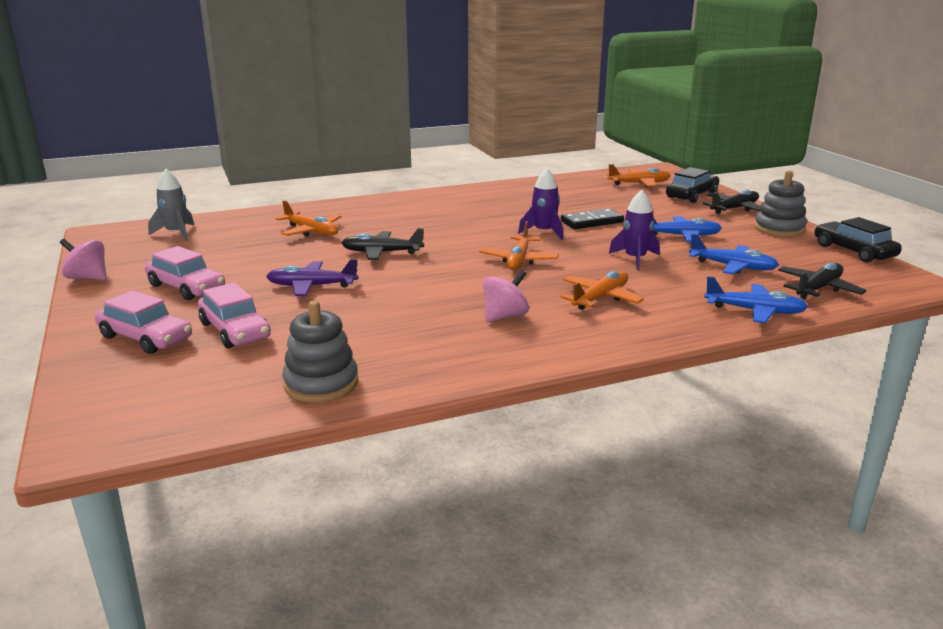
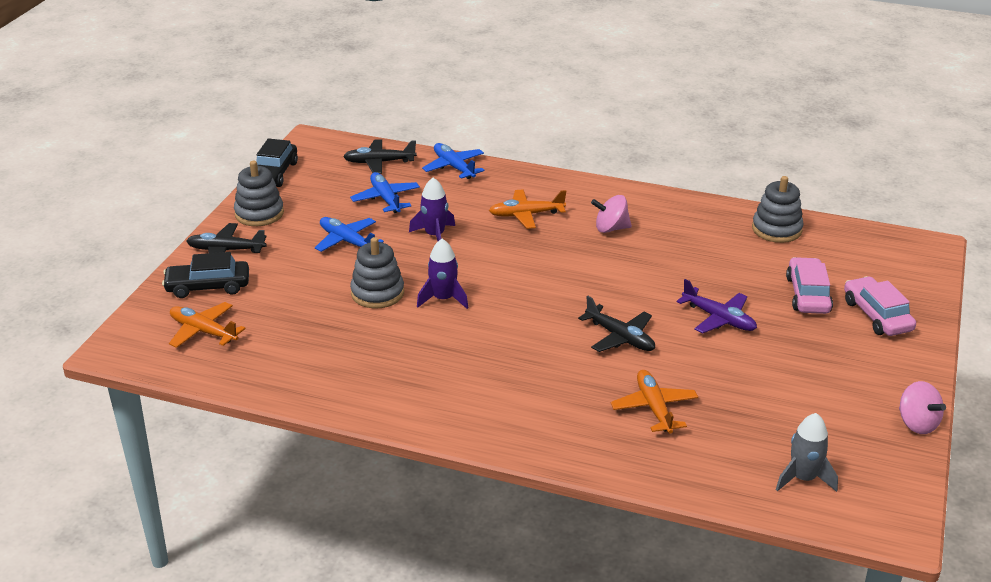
camera: 140 degrees left, 10 degrees up
(186, 287) = (826, 365): pink car -> none
(518, 260) = (522, 274): orange plane -> none
(591, 222) = (377, 293): black domino -> grey stacking toy

